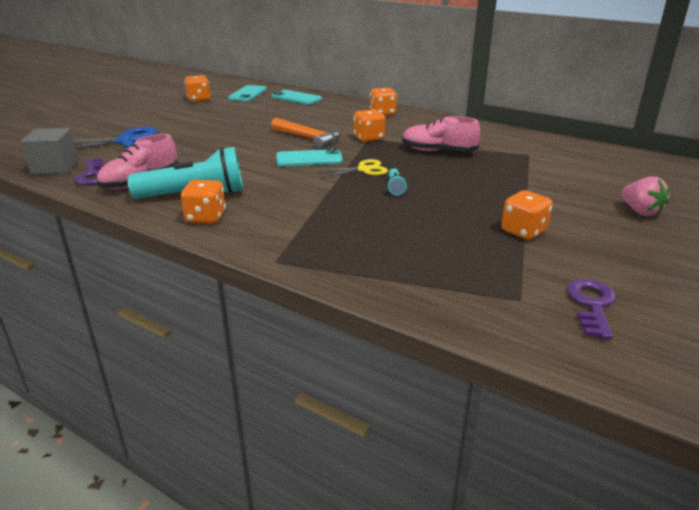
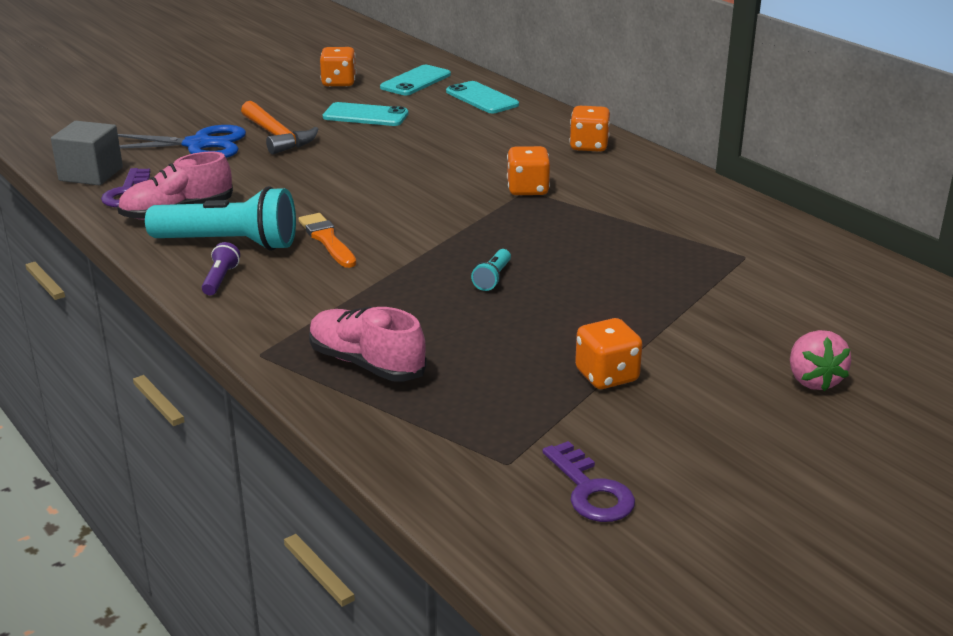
camera: 20 degrees right, 0 degrees up
(206, 217) = (220, 279): orange dice -> purple flashlight
(264, 182) = (327, 240): none -> orange brush
(308, 138) = (441, 176): orange hammer -> orange hammer (276, 136)
(309, 159) = (414, 212): turquoise phone -> turquoise phone (365, 115)
(364, 170) = (475, 242): yellow scissors -> none
(438, 151) = (610, 229): pink shoe -> pink shoe (366, 364)
(591, 305) = (590, 490): purple key -> purple key turned 120 degrees clockwise

